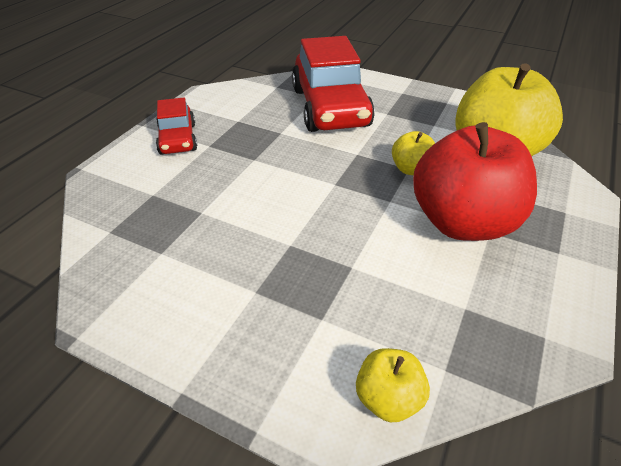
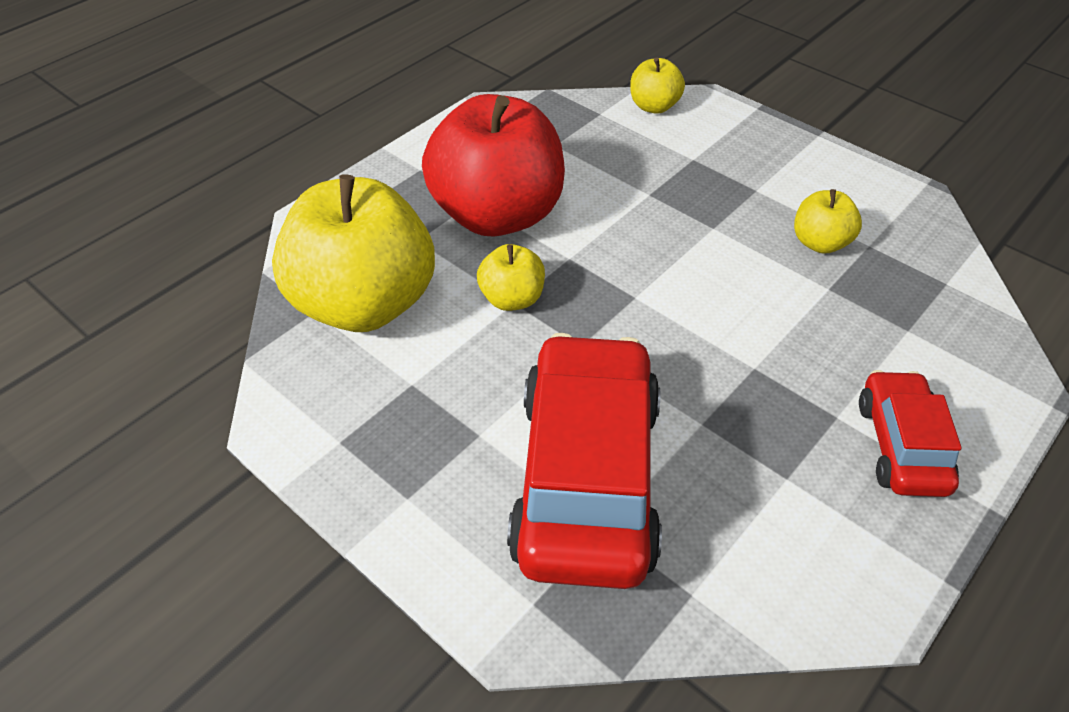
camera: 165 degrees left, 5 degrees up
(202, 246) = (820, 243): none -> yellow apple

